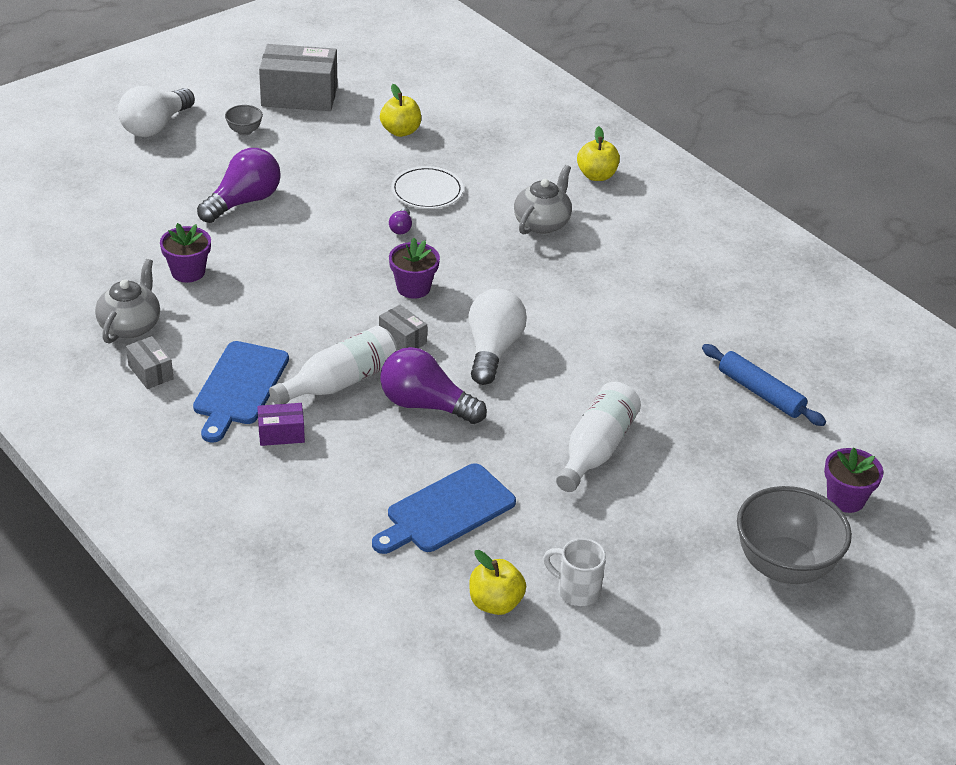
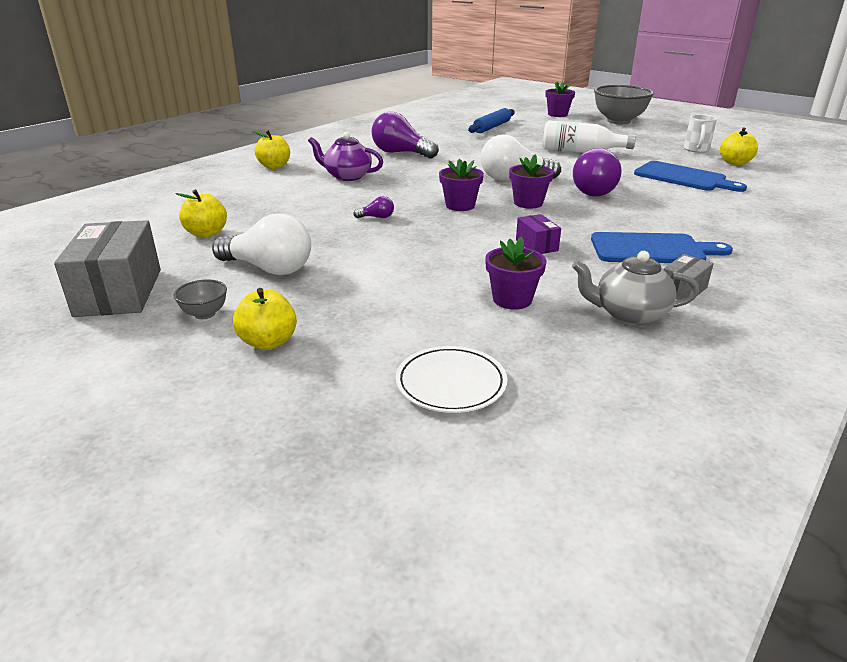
camera: 100 degrees left, 10 degrees down
(155, 126) = (189, 384): white light bulb -> white light bulb (269, 269)
(189, 155) = (268, 342): none -> yellow apple
(244, 201) = (363, 290): purple light bulb -> purple light bulb (401, 153)
(281, 434) = (683, 227): purple box -> purple box (536, 245)
(340, 382) = (601, 216): white bottle -> none
(402, 339) = (528, 203): grey box -> purple flower pot
(427, 191) = (314, 214): white plate -> white plate (451, 383)
(542, 223) = (347, 176): grey teapot -> purple teapot

